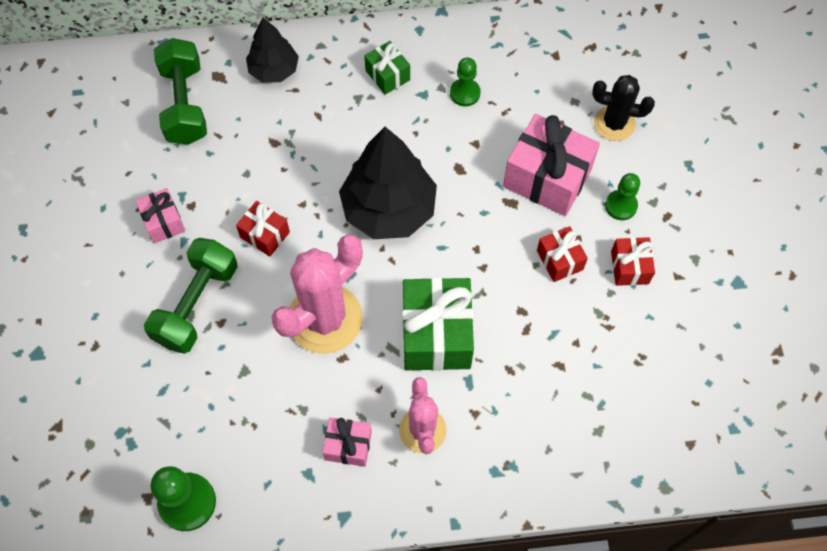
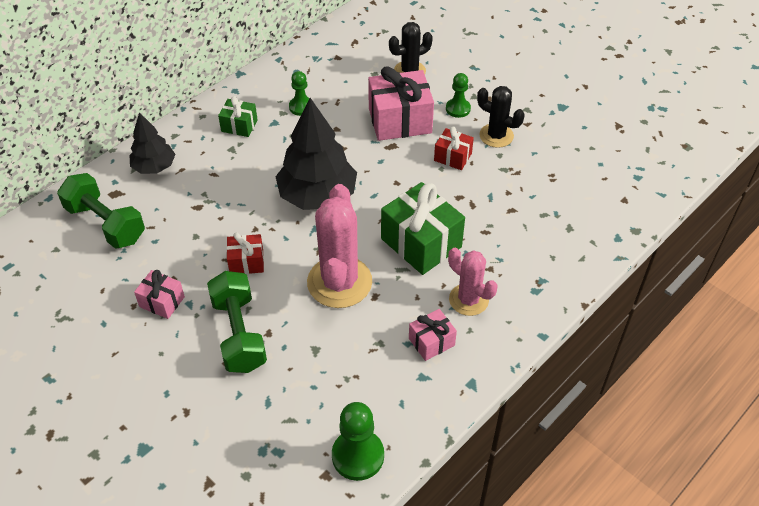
camera: 40 degrees left, 15 degrees down
(629, 267) = (496, 136): red gift -> black cactus

